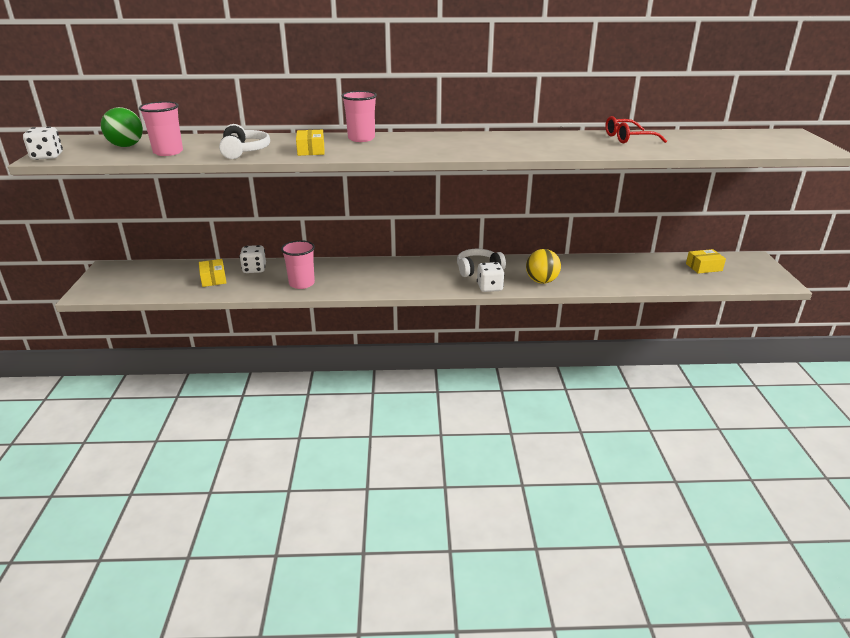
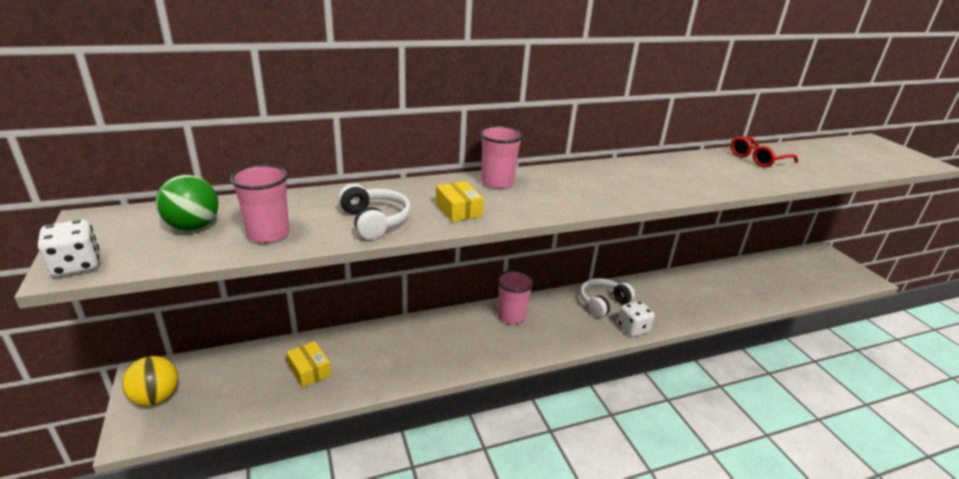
camera: 20 degrees left, 0 degrees up
(254, 269) = (354, 344): white dice -> none
(302, 284) = (427, 359): pink cup -> pink cup (511, 316)
(541, 281) = (675, 311): yellow ball -> yellow ball (156, 397)
(704, 267) = (795, 269): yellow box -> none

